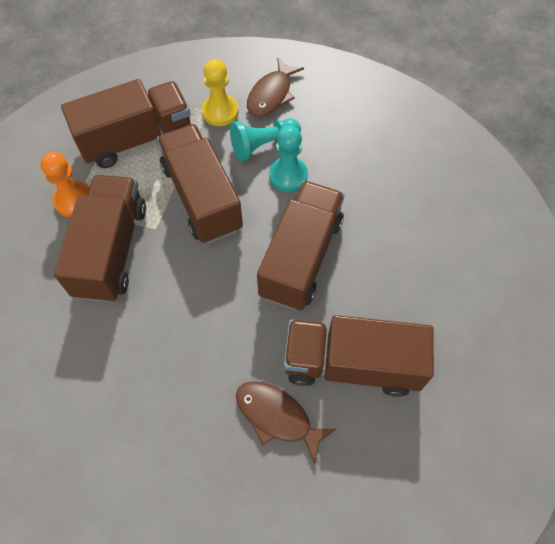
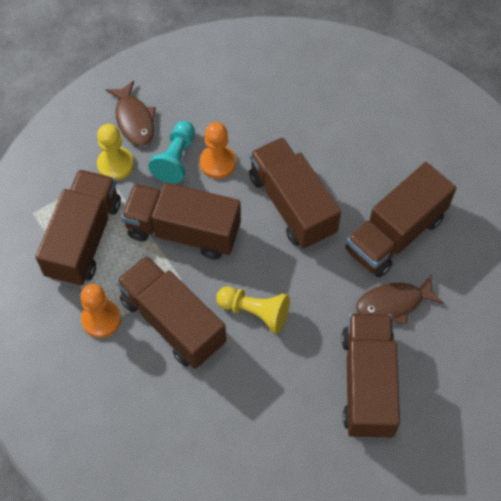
camera: 50 degrees left, 0 degrees up
(171, 305) = (255, 312): none -> yellow pawn
(173, 454) = (367, 383): none -> brown truck
(288, 175) = (217, 163): turquoise pawn -> orange pawn

